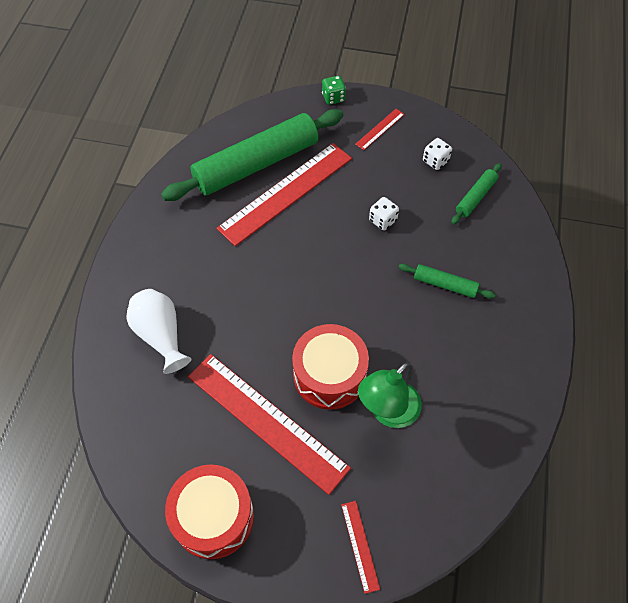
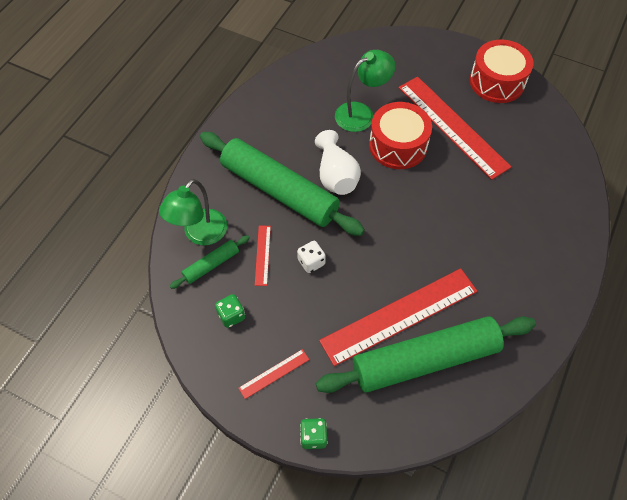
camera: 165 degrees left, 0 degrees up
(161, 335) = (533, 203): white vase -> white vase (336, 176)
(360, 545) = (403, 50): red ruler -> red ruler (262, 255)
(435, 161) = (231, 315): white dice -> green dice
(445, 284) = (279, 191): green rolling pin -> green rolling pin, size x2.26
(502, 222) = (200, 234): none -> green lamp

